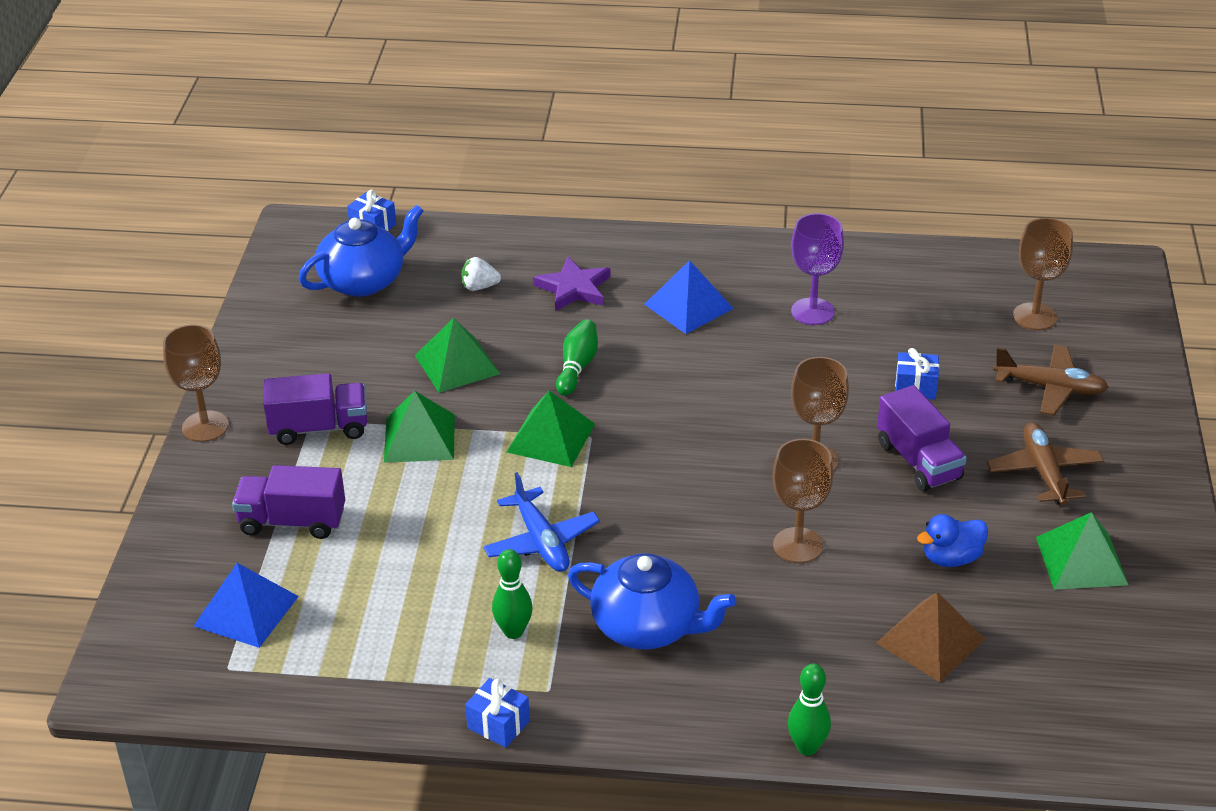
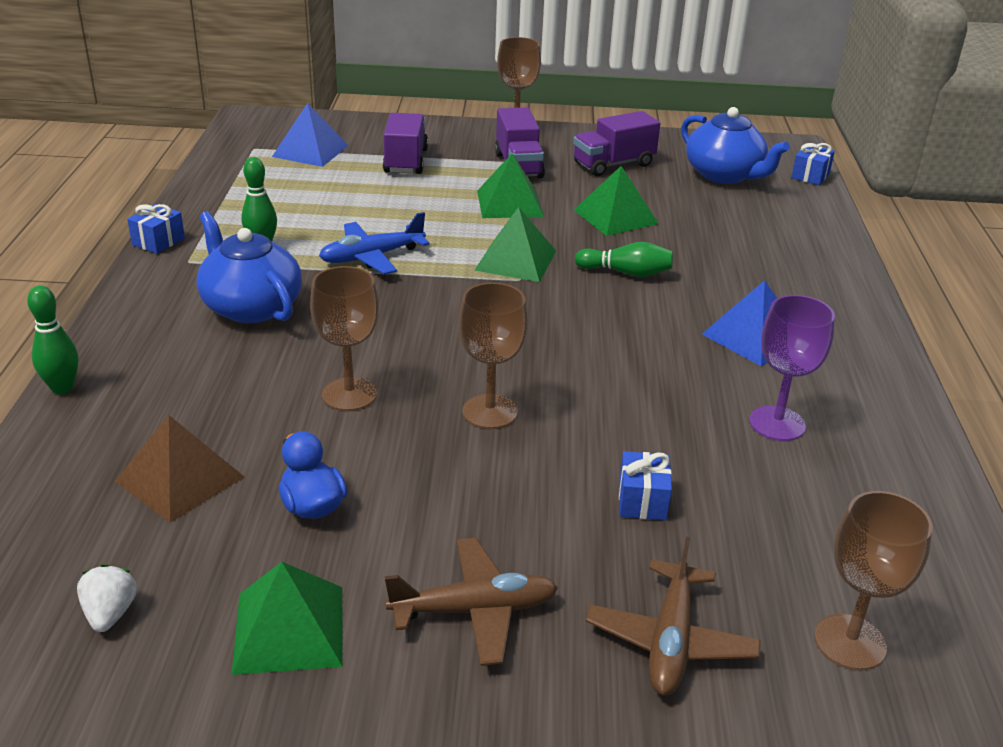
camera: 85 degrees right, 5 degrees down
(479, 287) = (738, 224): white strawberry -> white strawberry (110, 614)
(574, 288) = (756, 271): purple star -> none
(648, 626) = (251, 307): blue teapot -> blue teapot turned 120 degrees clockwise
(918, 461) = (493, 492): purple truck -> purple truck (613, 164)

